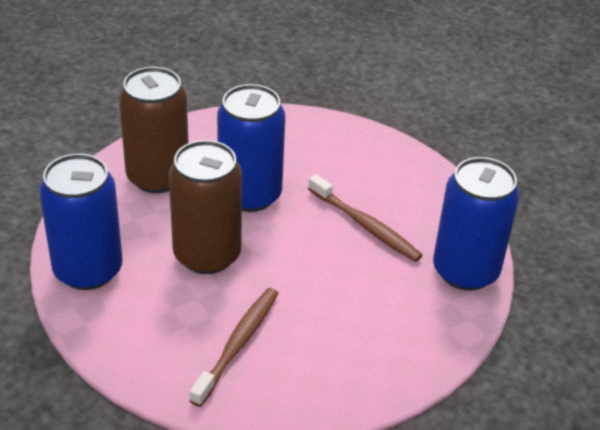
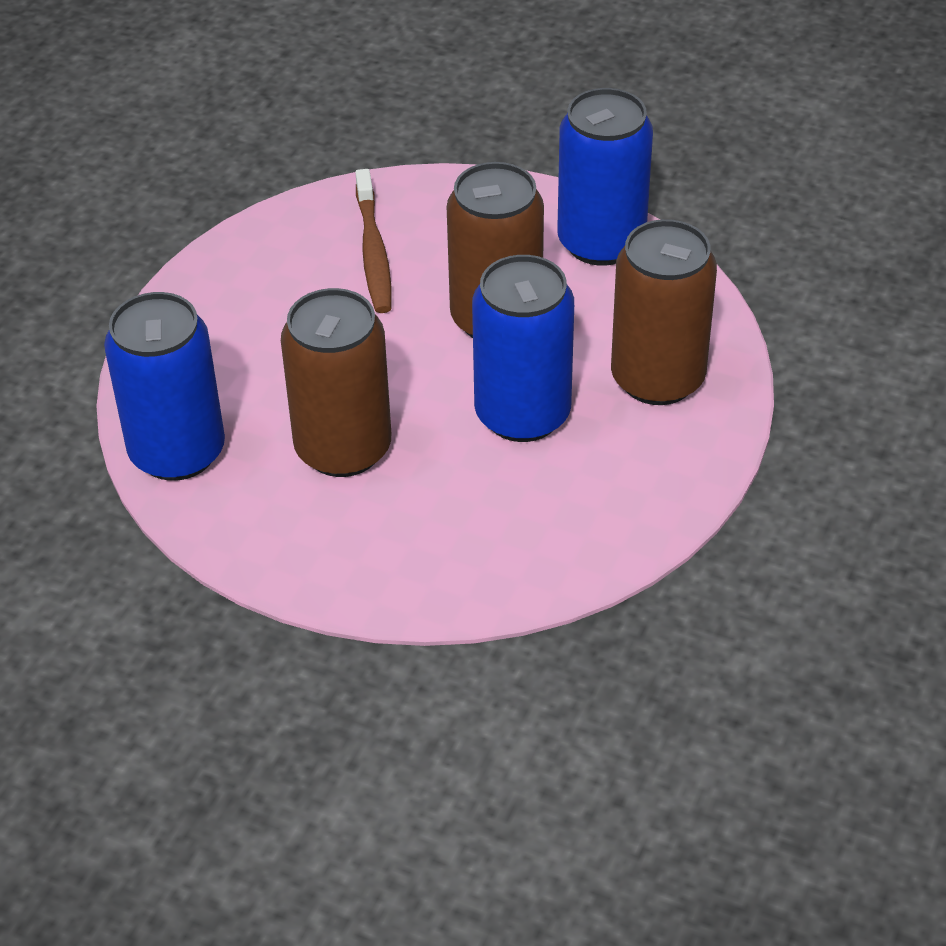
camera: 150 degrees right, 5 degrees up
(365, 226) = (343, 449): brown toothbrush -> brown can

